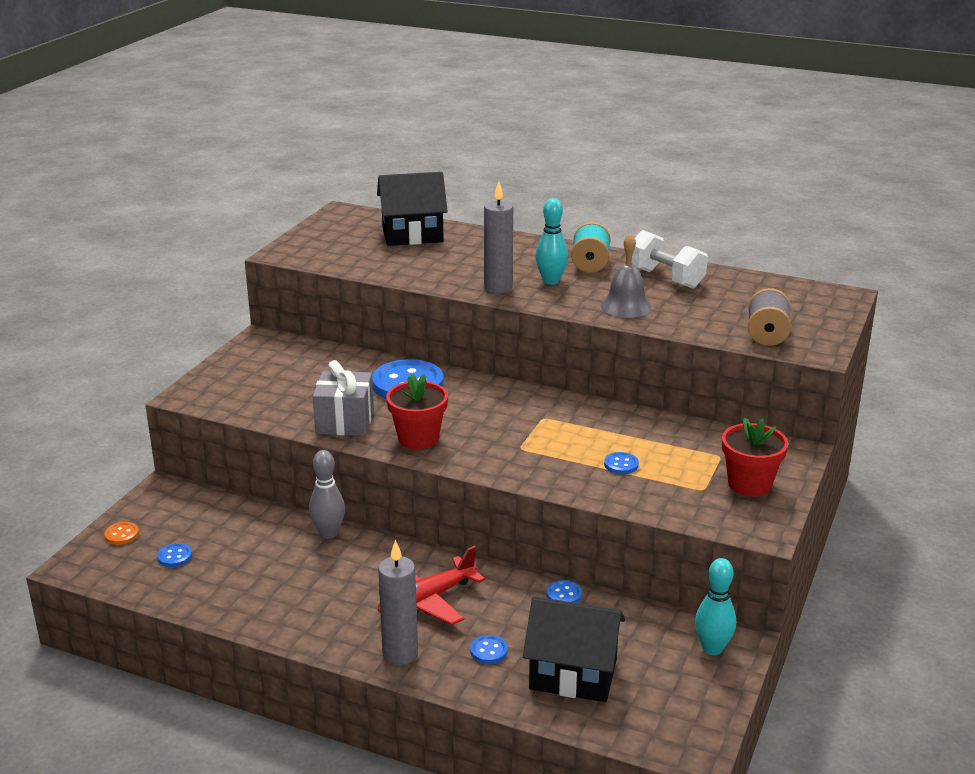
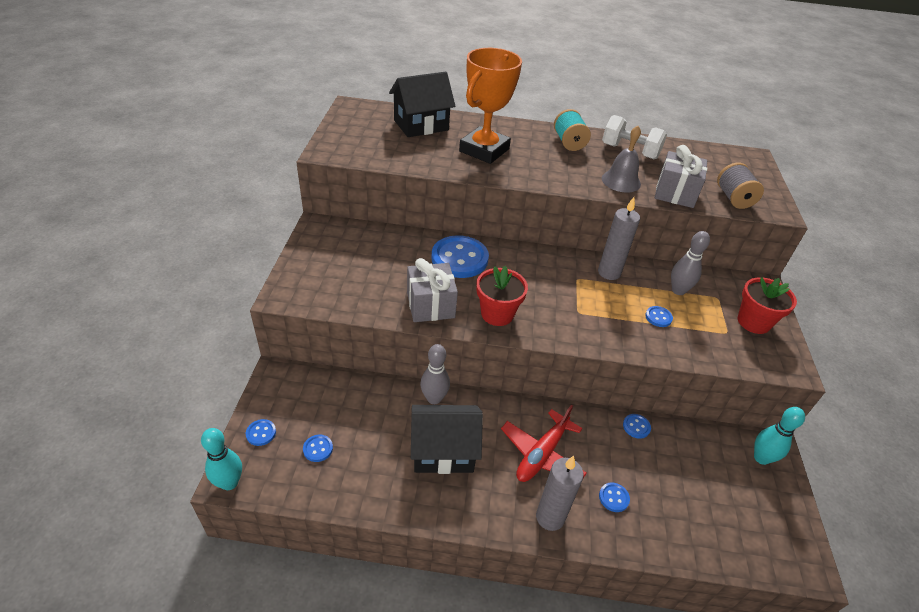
camera: 20 degrees left, 15 degrees up
(122, 535) = (261, 433): orange button -> blue button
(472, 264) = (484, 150): none -> orange trophy
(498, 287) = (517, 172): grey candle -> grey candle (609, 273)
(551, 281) = (552, 162): turquoise bowling pin -> turquoise bowling pin (229, 483)
(573, 674) = (685, 508): black house -> black house (443, 451)
(670, 443) = (678, 290): none -> grey bowling pin
(689, 323) = (675, 193): none -> grey gift

